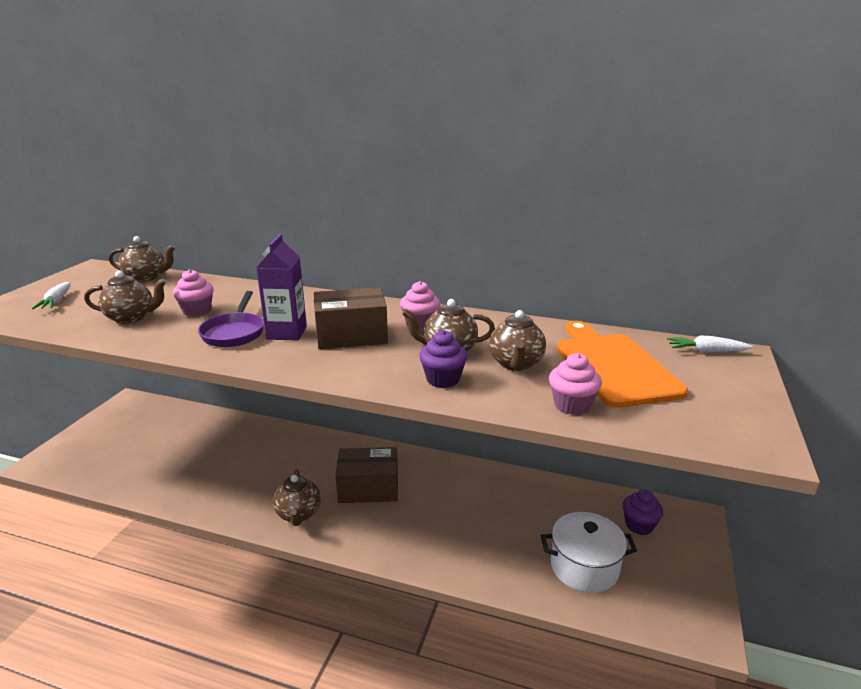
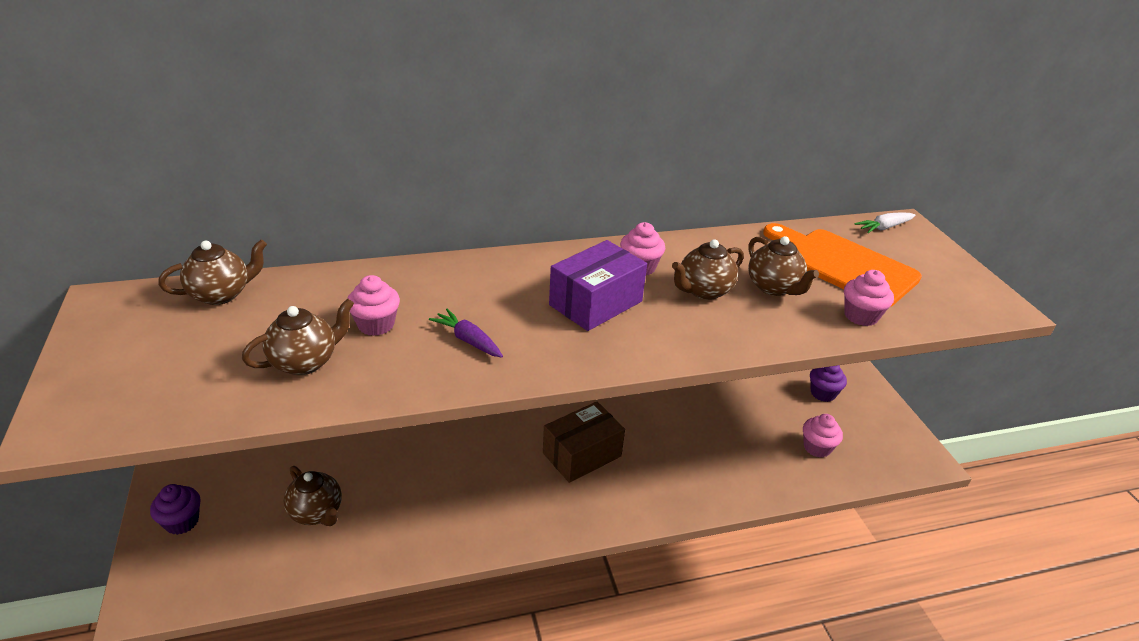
camera: 35 degrees left, 10 degrees up
(56, 301) = (146, 373): white carrot -> none
(234, 332) = (468, 340): purple pan -> purple carrot
(286, 333) = (526, 321): purple carton -> none
(298, 514) = (543, 512): brown teapot -> brown teapot (316, 513)
(351, 336) = (596, 303): brown box -> purple box
(443, 379) = (740, 326): purple cupcake -> purple cupcake (182, 522)
(584, 567) = (817, 447): white pot -> pink cupcake

